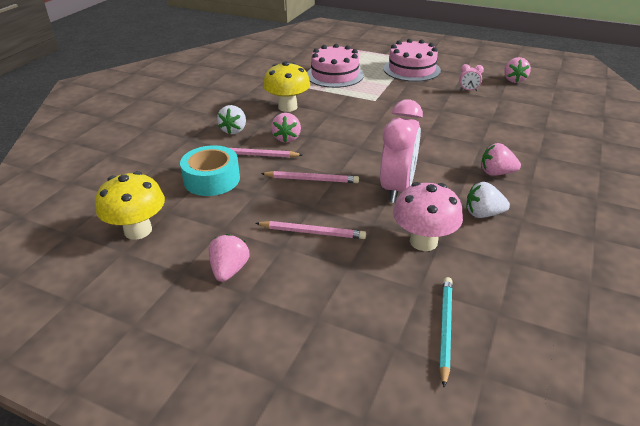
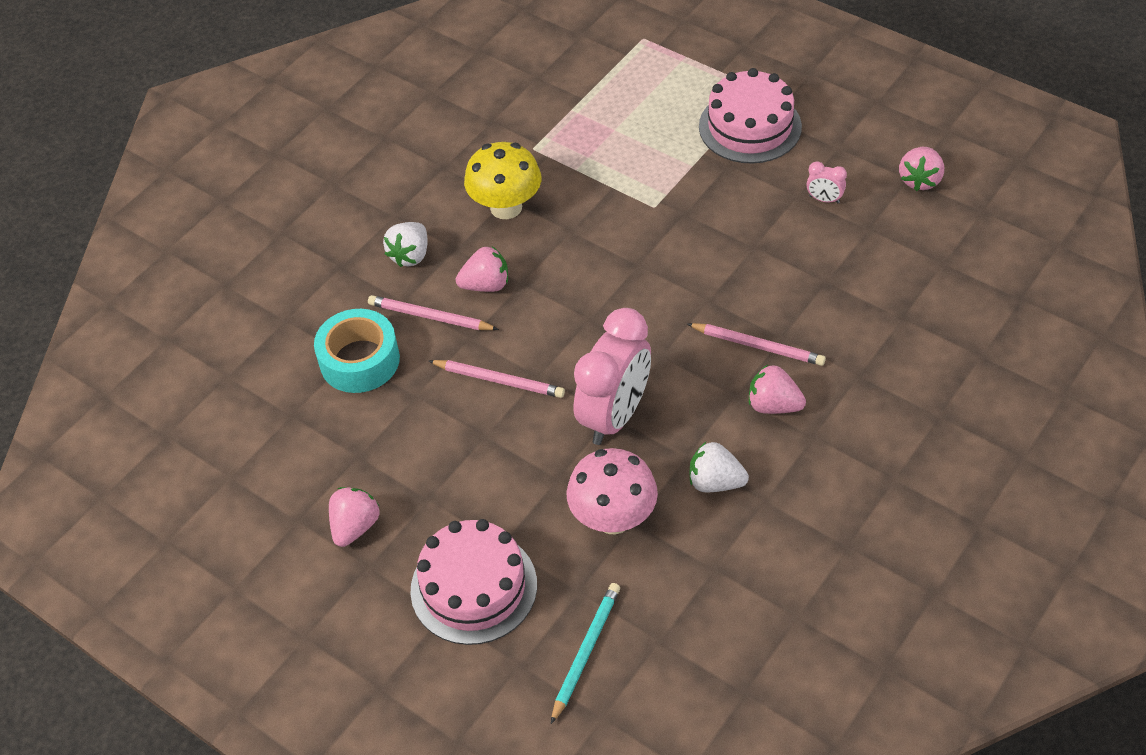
camera: 15 degrees right, 15 degrees up
(138, 230) = (251, 443): yellow mushroom -> none
(287, 138) = (486, 285): pink strawberry -> pink strawberry turned 120 degrees counterclockwise
(312, 232) = (472, 480): pink pencil -> pink pencil (758, 346)
(334, 75) = (608, 127): pink cake -> pink cake (474, 587)

